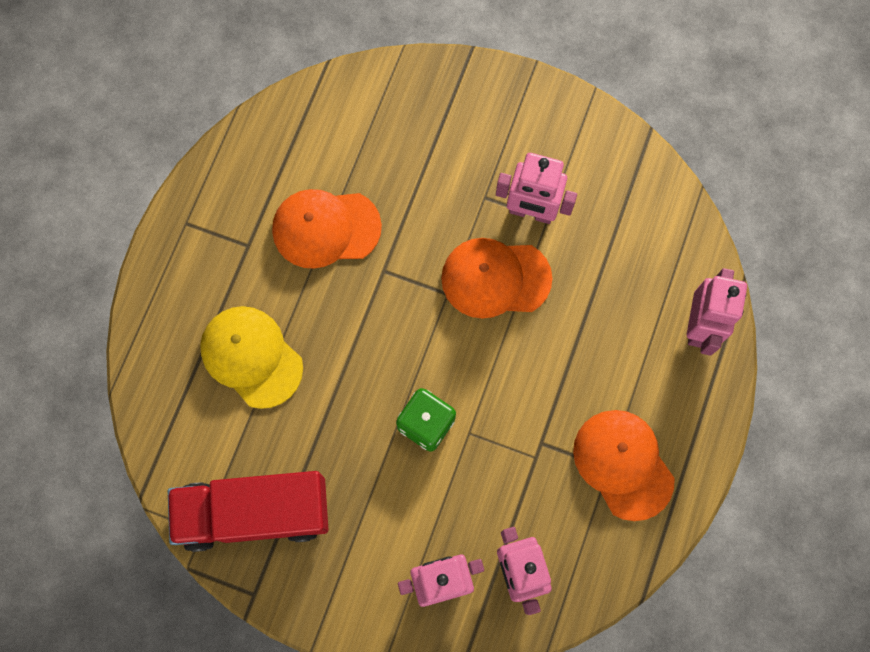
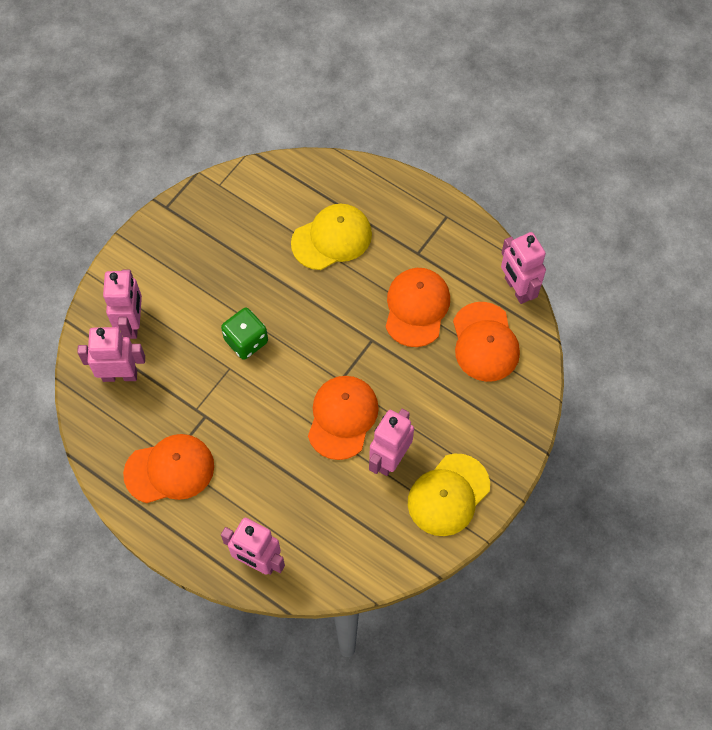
camera: 105 degrees right, 10 degrees down
(255, 512) = (220, 218): red truck -> none
(270, 119) = (517, 289): none -> pink robot
(352, 140) = (485, 342): none -> orange cap
(555, 138) = (448, 495): none -> yellow cap

